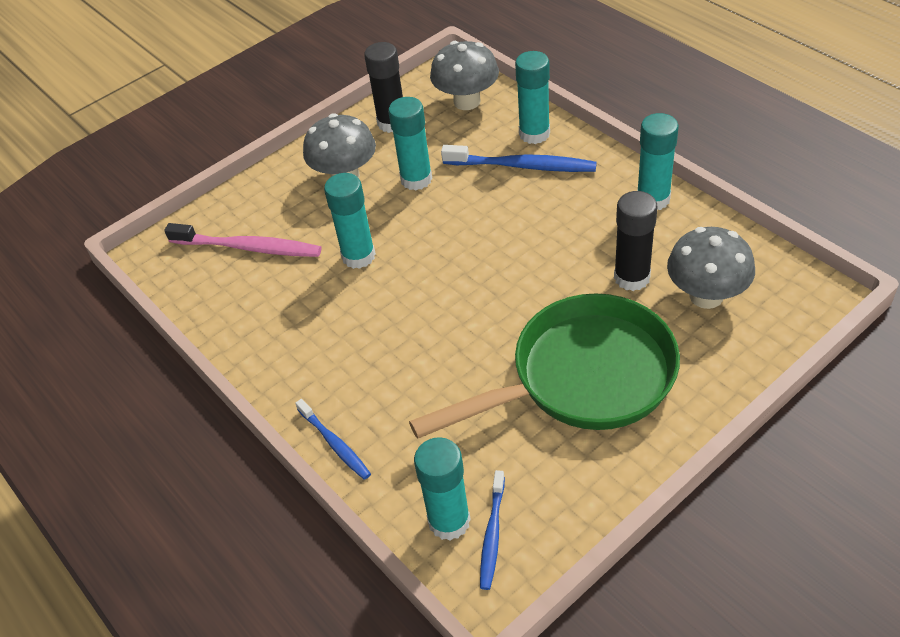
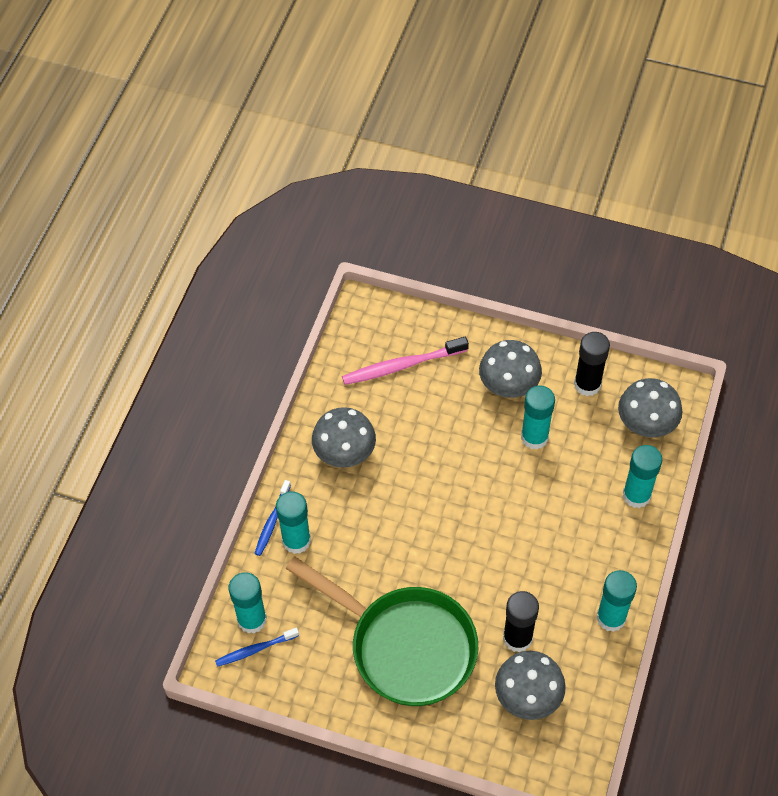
camera: 55 degrees right, 10 degrees up
(248, 247) = (402, 365): pink toothbrush -> pink toothbrush turned 90 degrees clockwise
(307, 338) = (345, 454): none -> grey mushroom
(358, 256) = (435, 442): turquoise glue stick -> turquoise glue stick (296, 540)
(522, 166) = (593, 505): blue toothbrush -> none

